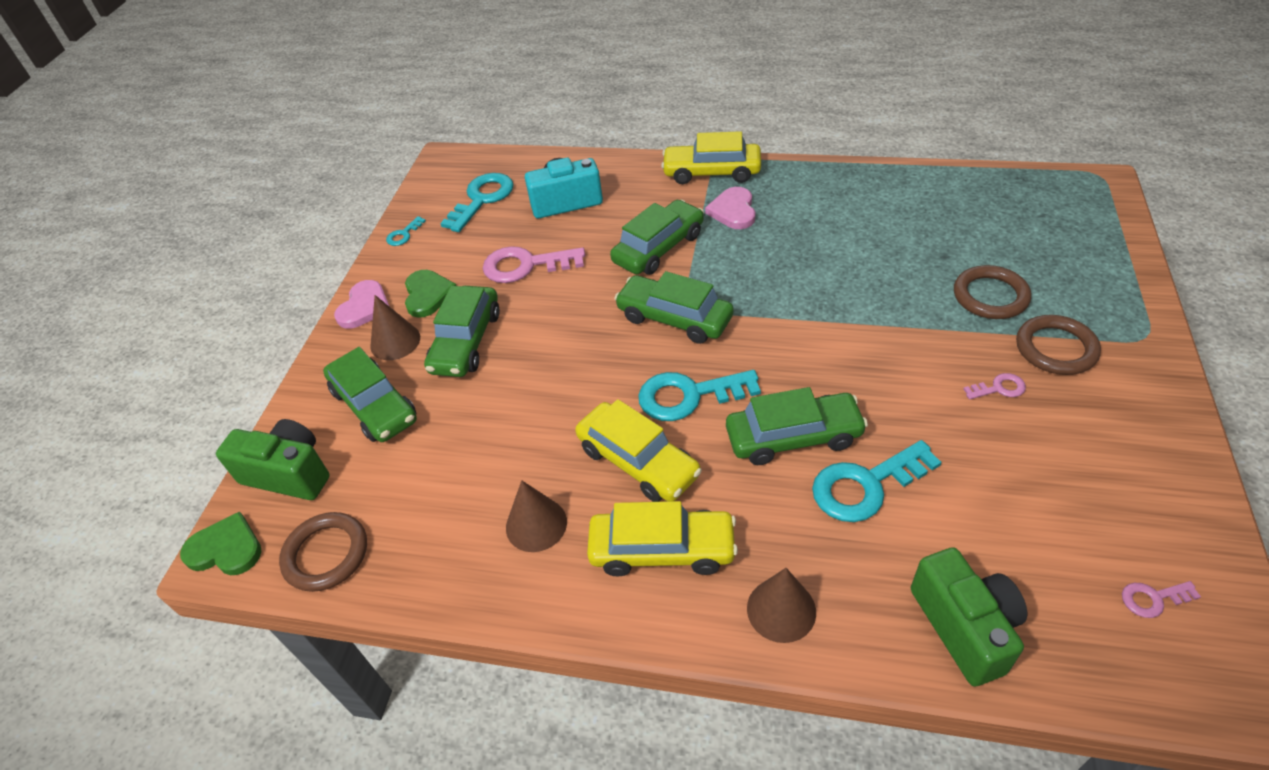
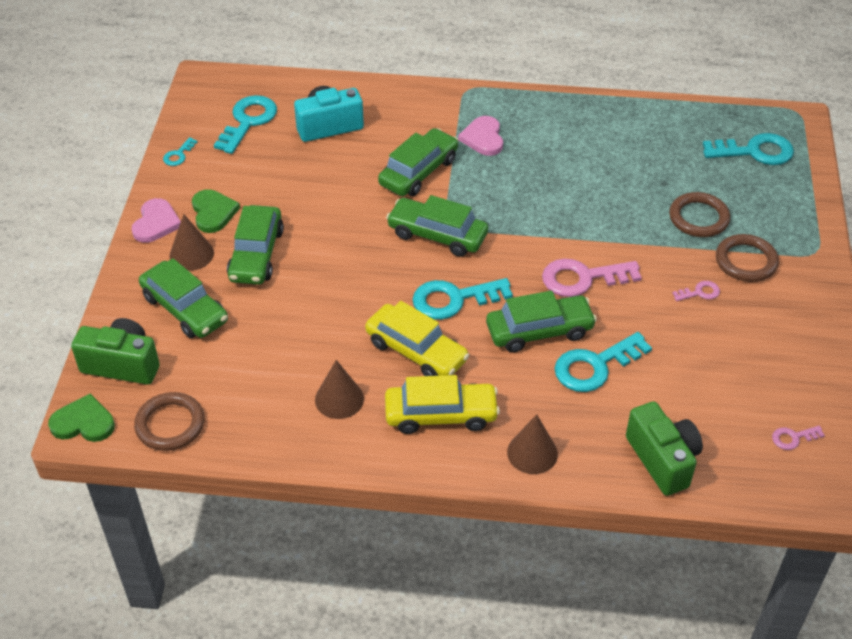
camera: 10 degrees left, 0 degrees up
(526, 265) = (299, 186): pink key -> pink key (582, 278)
(712, 172) = (462, 100): yellow car -> none
(1053, 219) = (755, 151): none -> turquoise key

